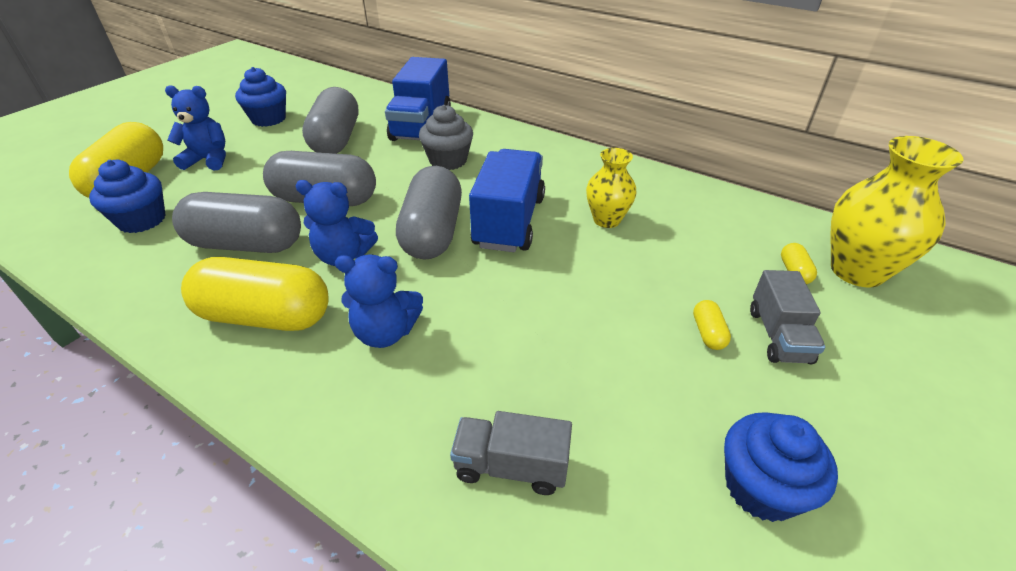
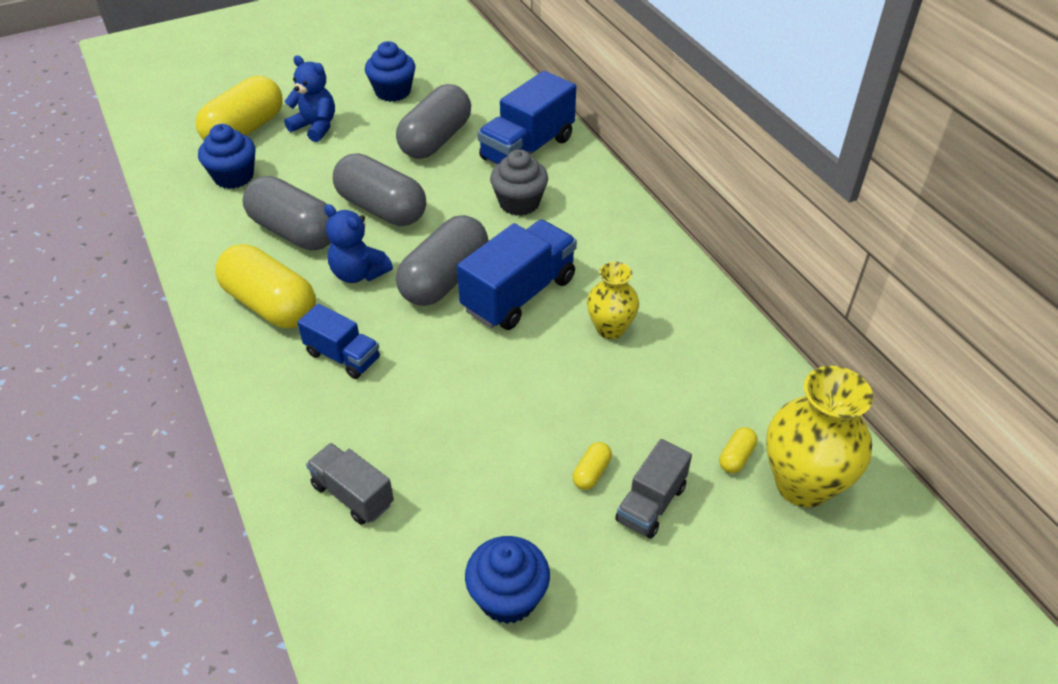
camera: 30 degrees right, 5 degrees up
(385, 333) = (343, 356): blue teddy bear -> blue truck

